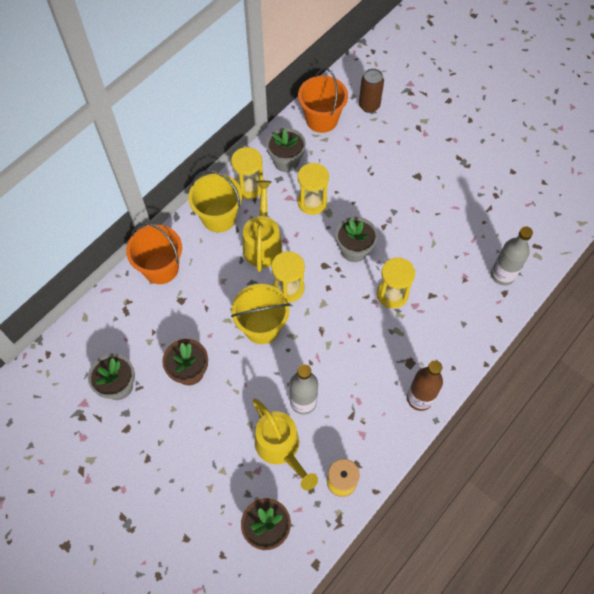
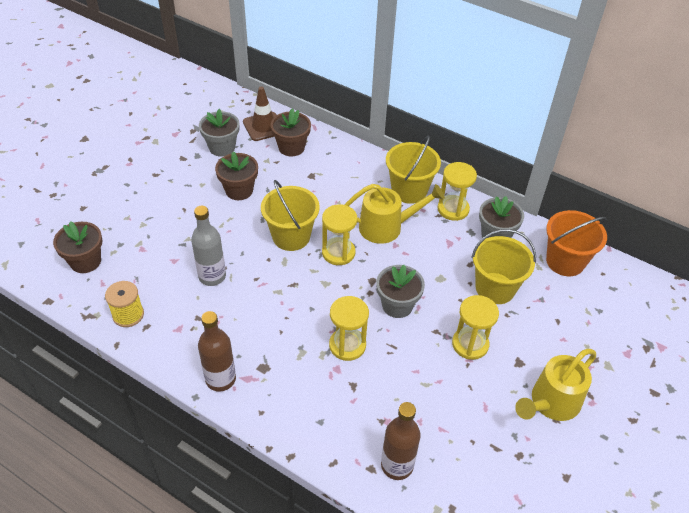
camera: 80 degrees right, 15 degrees down
(93, 340) = (263, 126): none -> brown traffic cone
(134, 315) = (291, 147): none -> brown flower pot
(161, 268) = (343, 158): orange bucket -> none
(281, 449) = (163, 264): yellow watering can -> yellow watering can (550, 403)
(312, 202) = (449, 263): yellow hourglass -> yellow hourglass (470, 344)
(344, 175) = (495, 288): none -> yellow bucket
(369, 106) = (605, 305): brown can -> none
(502, 275) = (397, 465): grey bottle -> brown bottle

